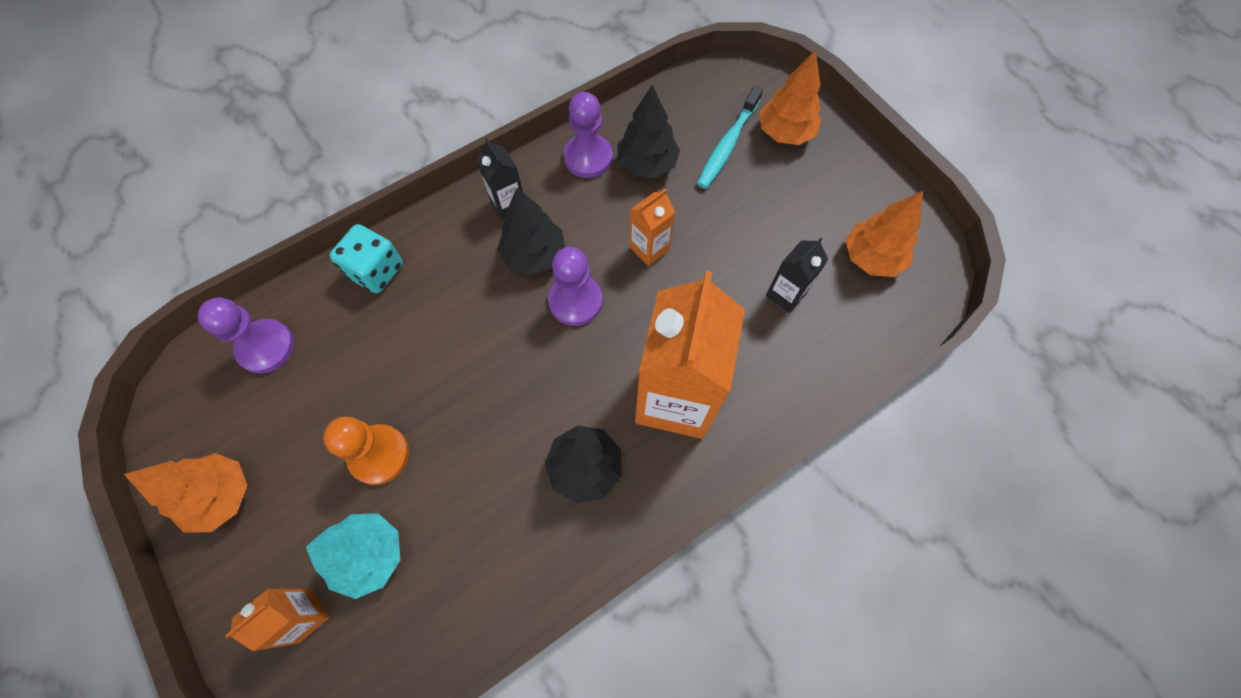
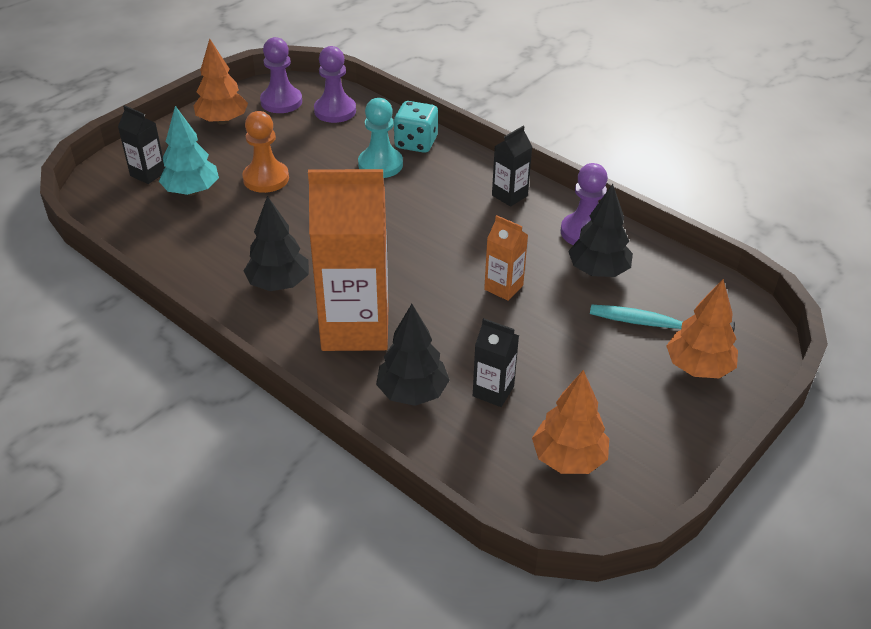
camera: 75 degrees right, 25 degrees down
(305, 615) = (148, 174): orange carton -> black carton
(403, 317) = (380, 164): none -> turquoise pawn
(534, 255) = (465, 219): black tree -> black tree (412, 392)
(575, 301) = (430, 251): purple pawn -> purple pawn (281, 102)

